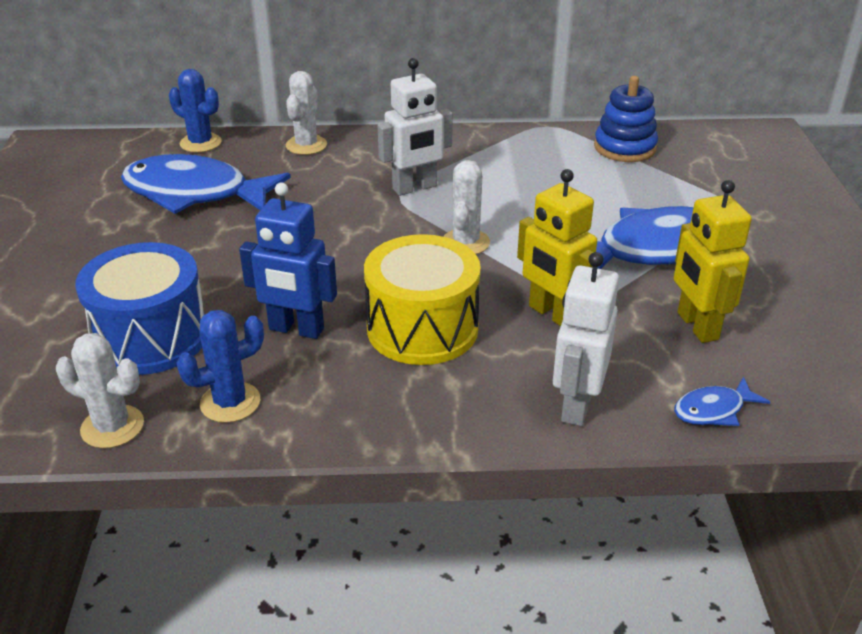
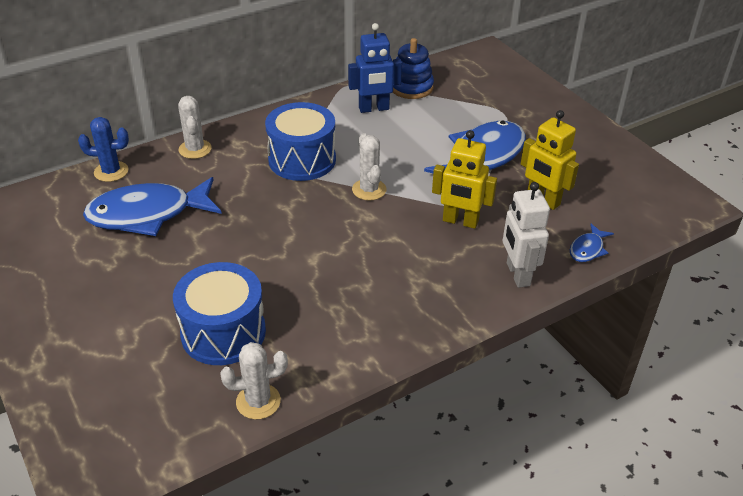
camera: 30 degrees left, 5 degrees up
(230, 402) = (319, 354): blue cactus -> none
(296, 329) = (315, 289): blue robot -> blue robot (374, 109)
(415, 188) = (302, 160): white robot -> blue drum
(422, 328) = (393, 259): yellow drum -> none

